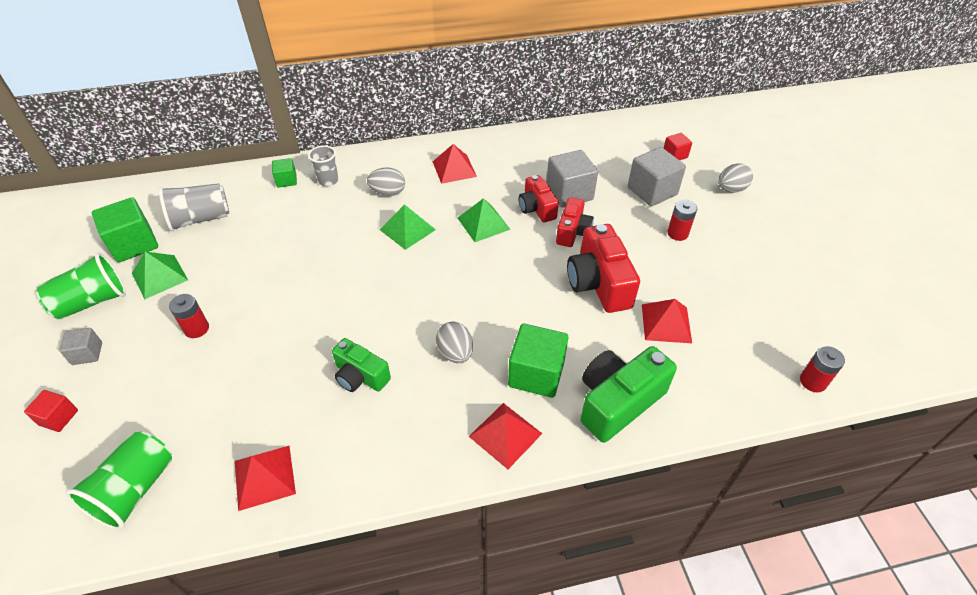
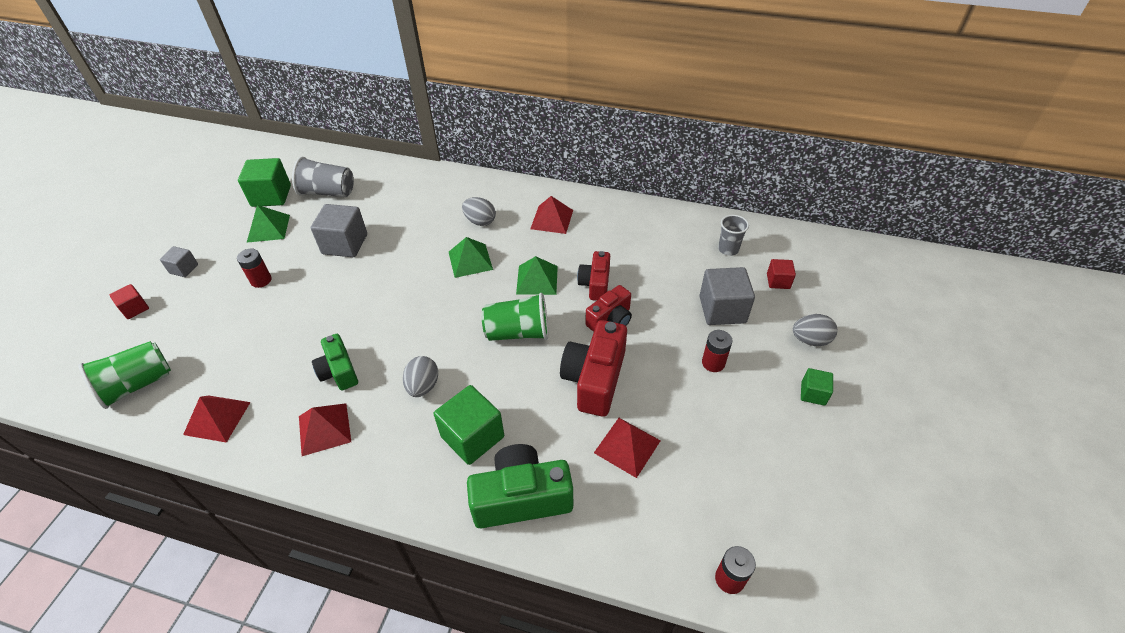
camera: 30 degrees right, 0 degrees up
(92, 301) = (214, 230): green cup -> green cup (518, 332)
(286, 180) = (411, 182): green cube -> green cube (813, 393)
(328, 181) = (442, 193): grey cup -> grey cup (728, 249)
(505, 435) = (406, 477): red pyramid -> red pyramid (324, 429)
(569, 193) = (638, 281): grey cube -> grey cube (345, 244)

